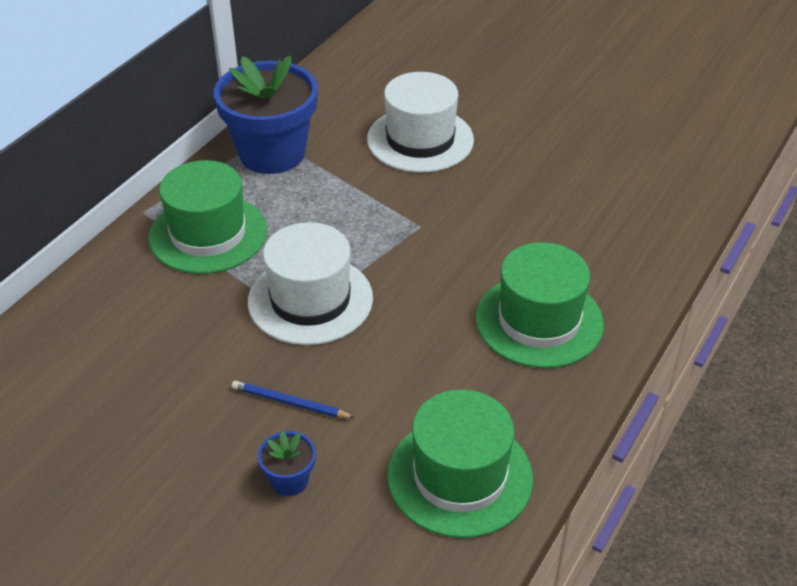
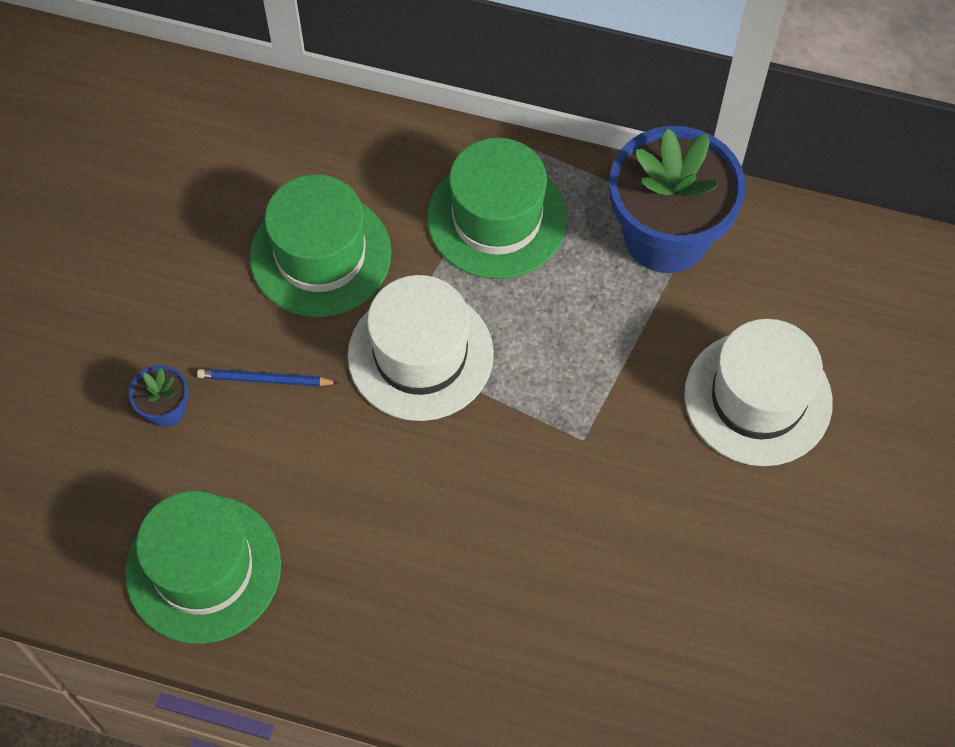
camera: 75 degrees right, 20 degrees up
(290, 403) = (265, 380): blue pencil -> blue pencil turned 90 degrees counterclockwise
(539, 321) = (454, 609): green hat -> green hat (320, 255)

